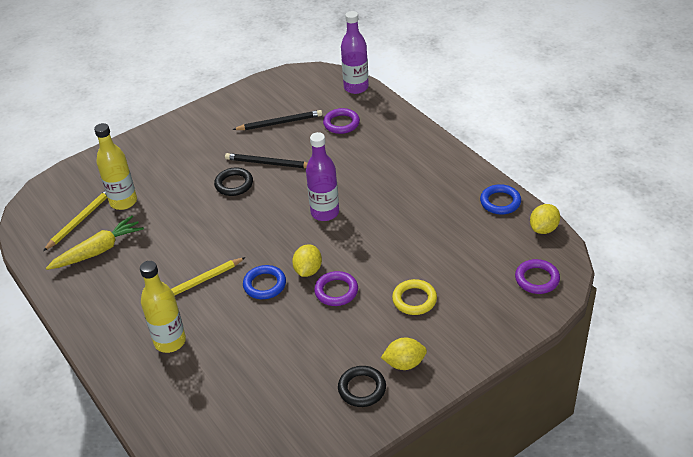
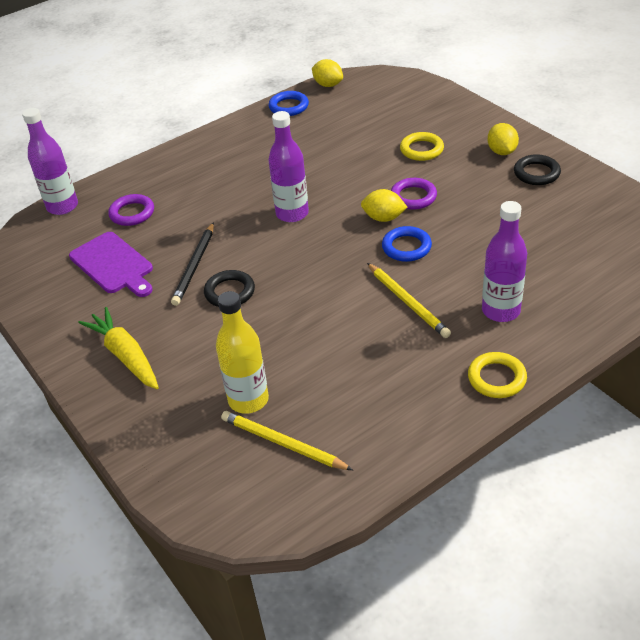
camera: 90 degrees left, 0 degrees up
(98, 250) = (348, 408): yellow carrot -> yellow carrot (125, 355)
(98, 332) = (496, 378): none -> yellow ring
(170, 341) = (501, 311): yellow bottle -> purple bottle
(279, 123) = (113, 265): black pencil -> purple cutting board
(537, 279) = (392, 88): purple ring -> none

